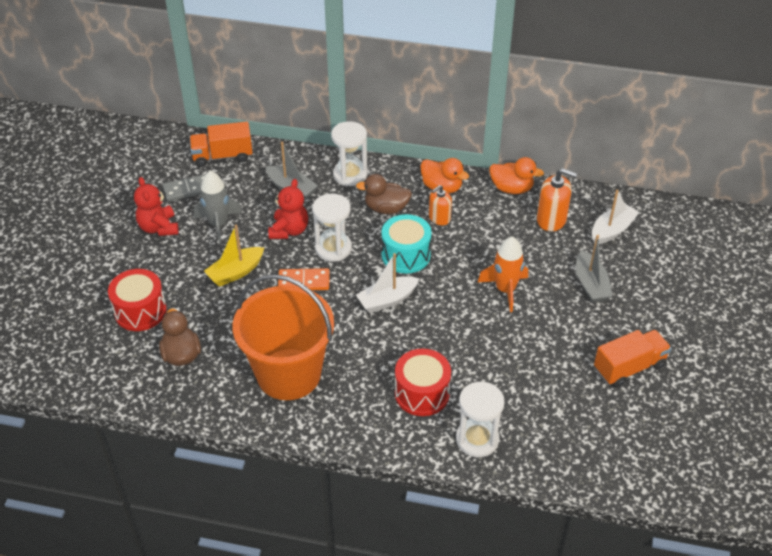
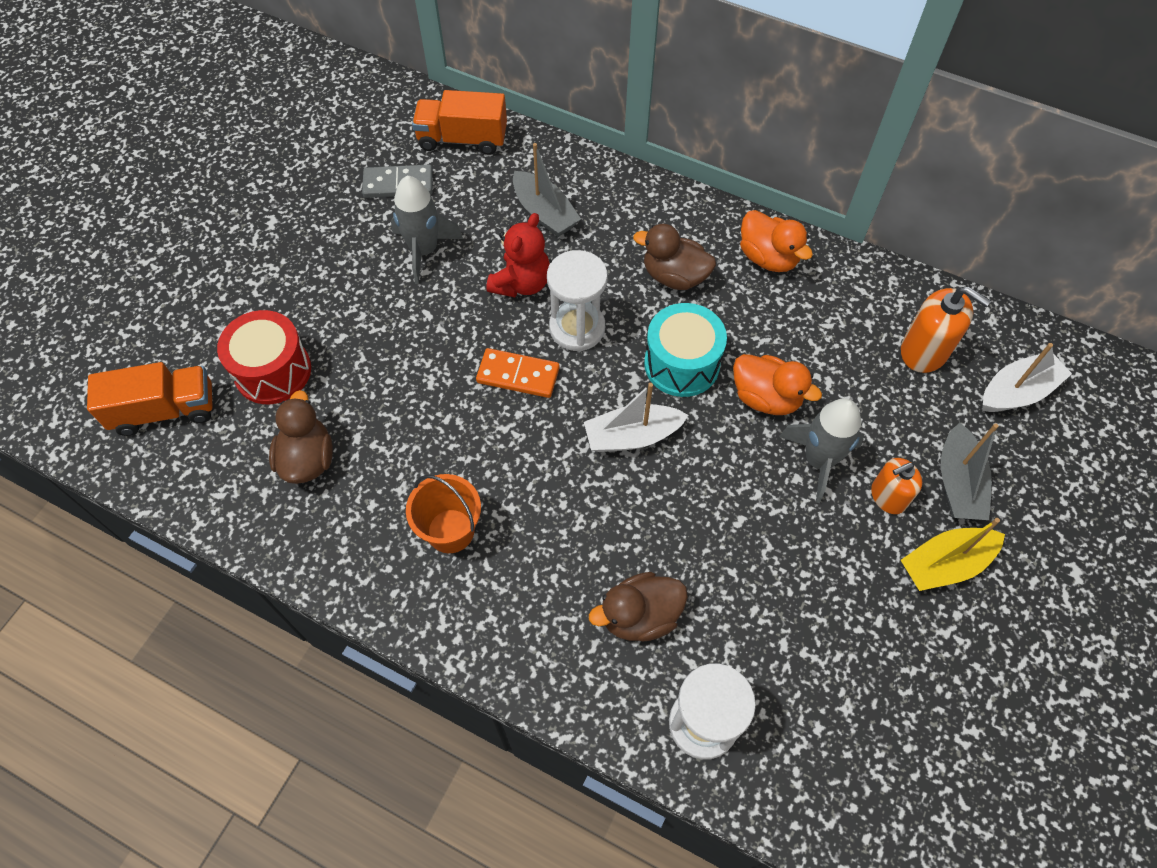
camera: 15 degrees right, 15 degrees up
(159, 228) = (339, 238): red teddy bear -> none
(235, 272) = (424, 337): yellow boat -> yellow boat (945, 564)
(289, 374) = (450, 531): orange bucket -> orange bucket, size x0.48
(350, 175) = (637, 207): white hourglass -> none
(422, 393) = (639, 616): red drum -> brown duck
(439, 218) = (750, 310): orange soap dispenser -> orange soap dispenser (888, 496)
(505, 290) = (818, 460): orange rocket -> grey rocket
(511, 188) = (875, 282): orange duck -> orange duck (766, 397)
(629, 367) = (983, 653): orange truck -> orange truck (165, 410)

